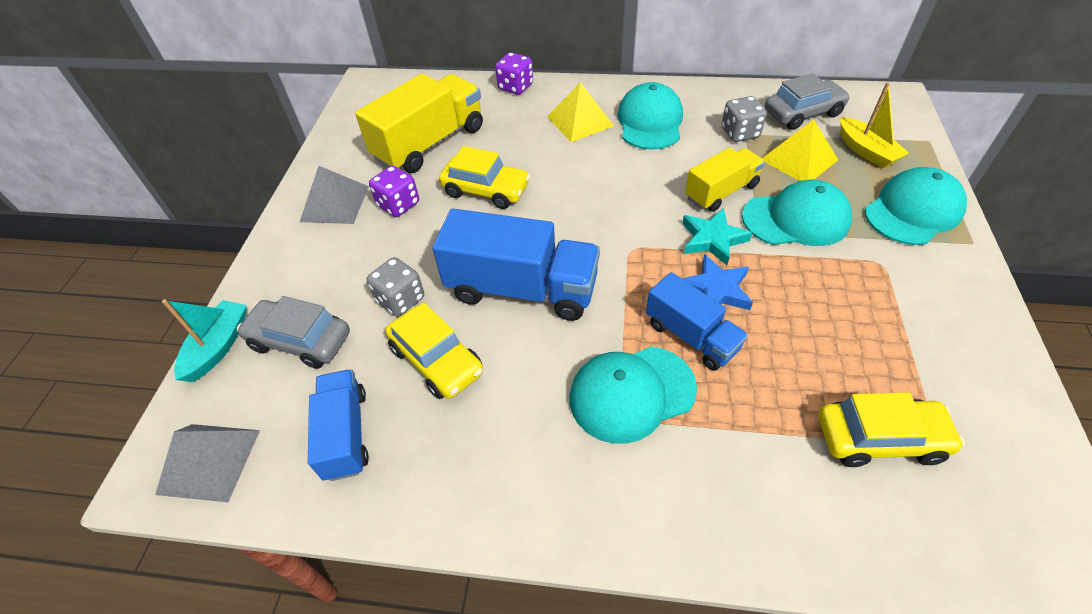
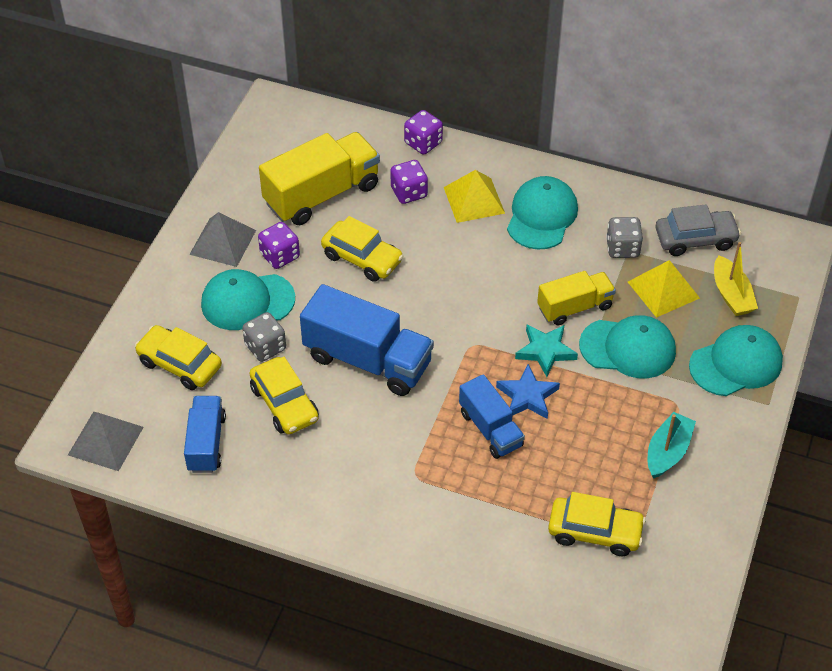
camera: 10 degrees right, 0 degrees up
(218, 346) = (114, 355): turquoise boat -> turquoise boat (667, 452)
(300, 341) = (179, 364): grey car -> yellow car
(515, 126) = (409, 192): none -> purple dice
(631, 393) = (426, 461): turquoise cap -> turquoise cap (247, 301)

